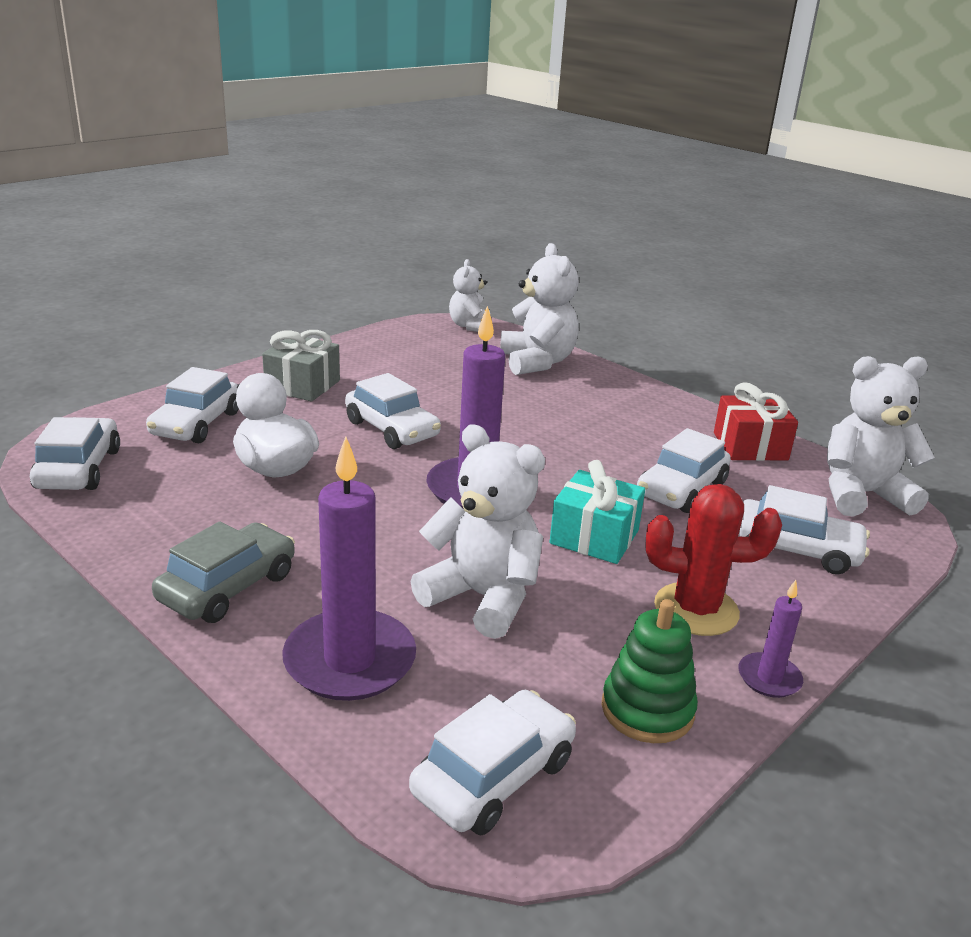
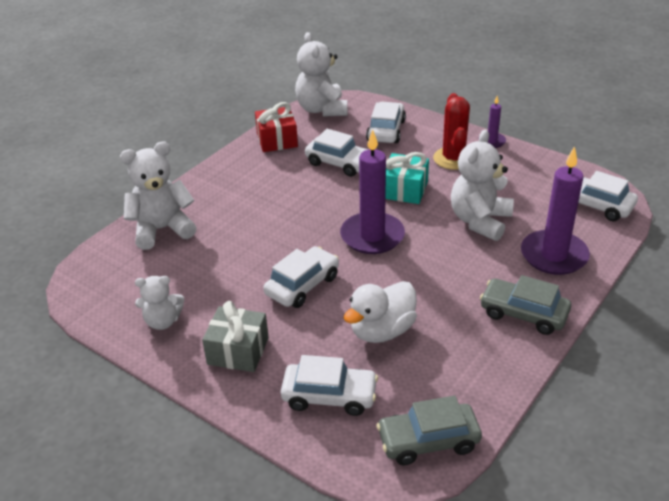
camera: 95 degrees left, 10 degrees up
(78, 469) = (428, 441): white car -> grey car
(469, 326) = (85, 274): white teddy bear -> white teddy bear (163, 321)
(647, 709) = (531, 170): green stacking toy -> none

